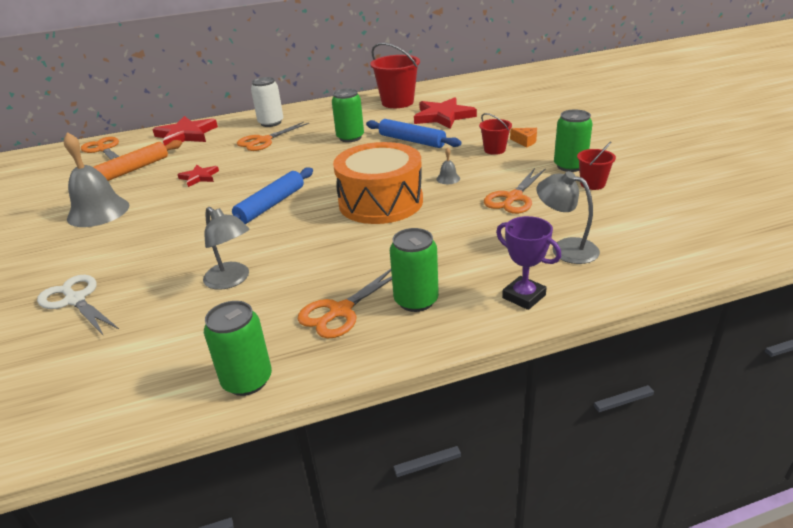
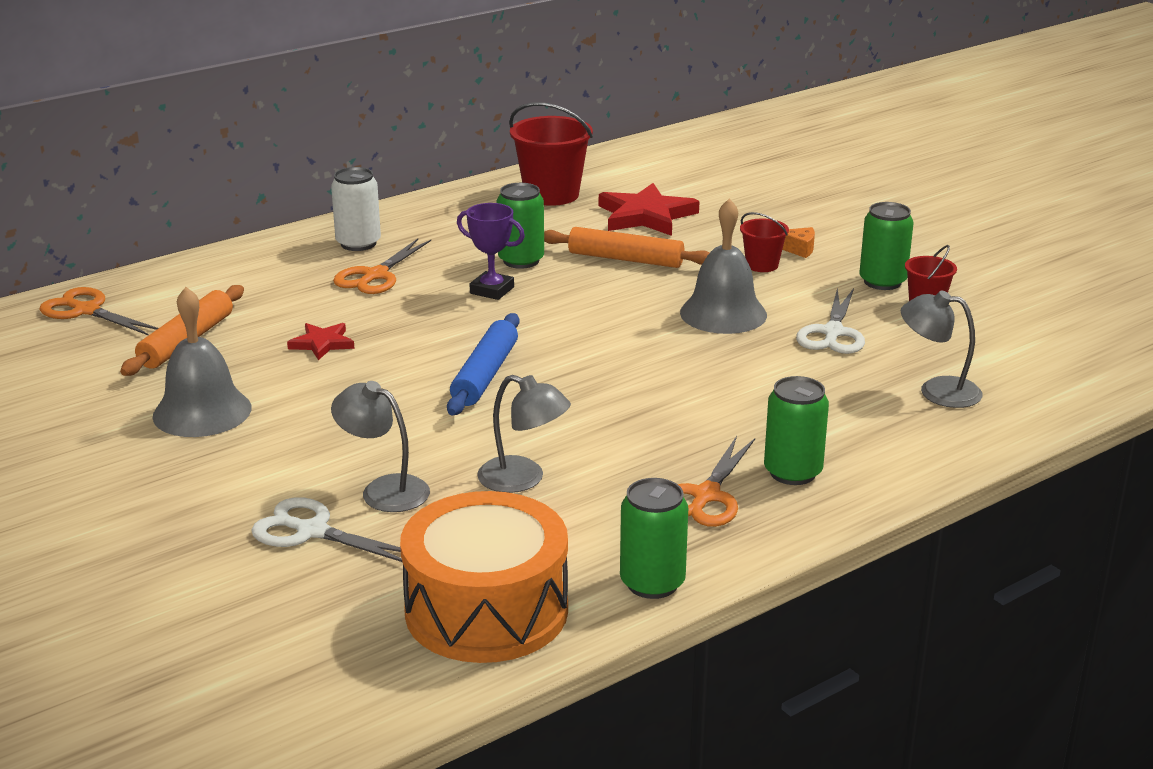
camera: 20 degrees left, 5 degrees down
(143, 276) = (384, 490): none -> grey lamp
(186, 135) = (220, 275): red star -> none
(380, 202) = (650, 355): orange drum -> orange drum (486, 610)
(412, 141) = (625, 259): blue rolling pin -> orange rolling pin
(448, 178) = (723, 313): grey bell -> grey bell, size x2.44
(513, 198) = (833, 333): orange scissors -> white scissors
(524, 296) = (920, 452): purple trophy -> purple trophy (492, 290)

